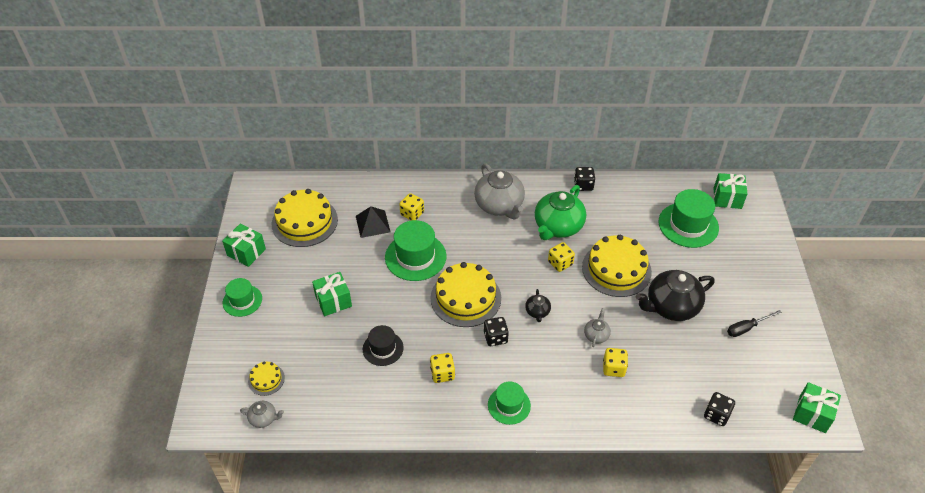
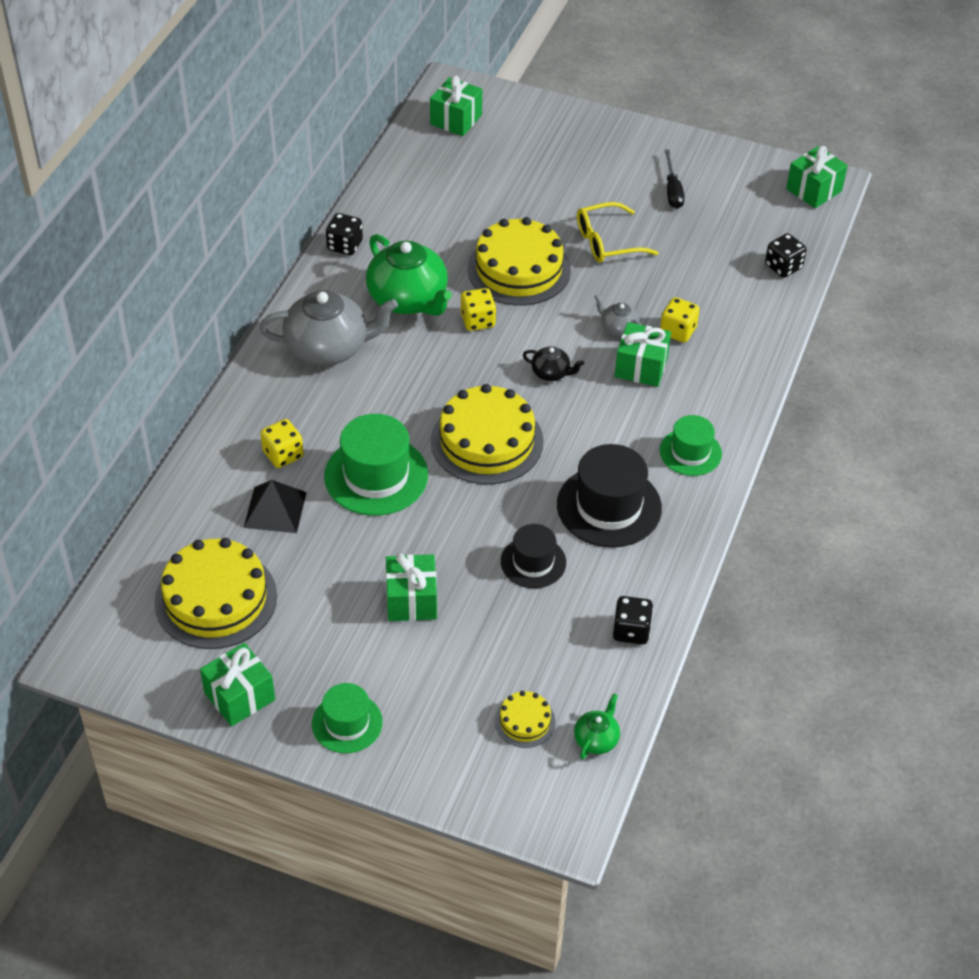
camera: 70 degrees left, 0 degrees up
(263, 418) = (596, 739): grey teapot -> green teapot
(442, 374) = (609, 506): yellow dice -> black hat
(495, 337) = (574, 431): black dice -> black dice (631, 631)
(569, 357) = (641, 367): none -> green gift
(671, 306) = (607, 242): black teapot -> yellow glasses
(688, 225) = (480, 173): green hat -> none

